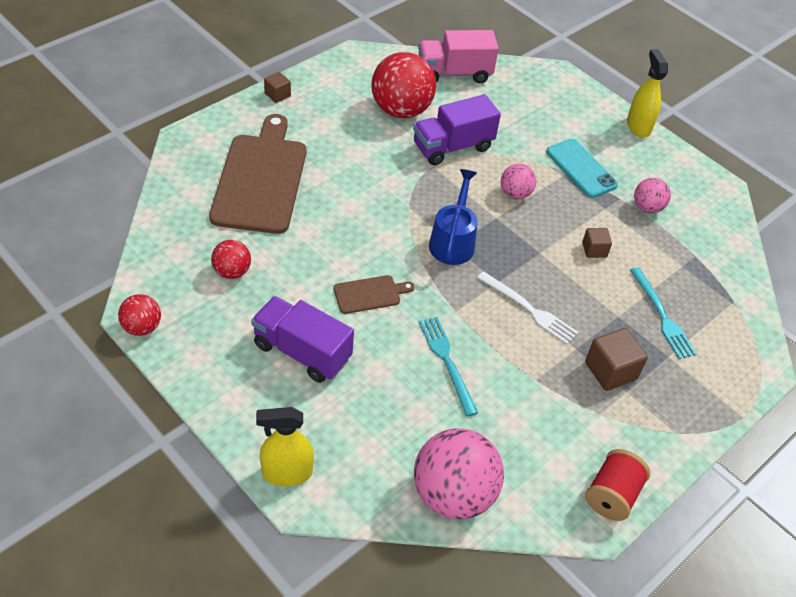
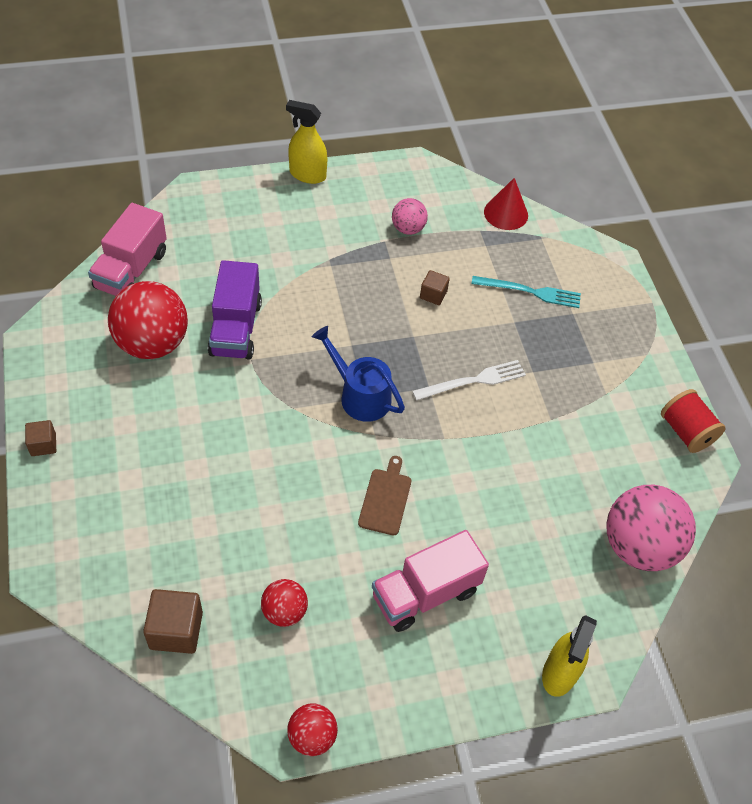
camera: 60 degrees left, 5 degrees up
(261, 179) = (166, 522): brown cutting board -> none
(302, 352) = (425, 593): purple truck -> pink truck
(447, 361) = (498, 476): turquoise fork -> none
(515, 194) = (330, 313): pink ball -> none
(581, 168) = (331, 246): turquoise phone -> none
(610, 371) = (568, 361): brown cube -> brown cube (176, 630)
(733, 267) = (506, 213): none -> red cone

